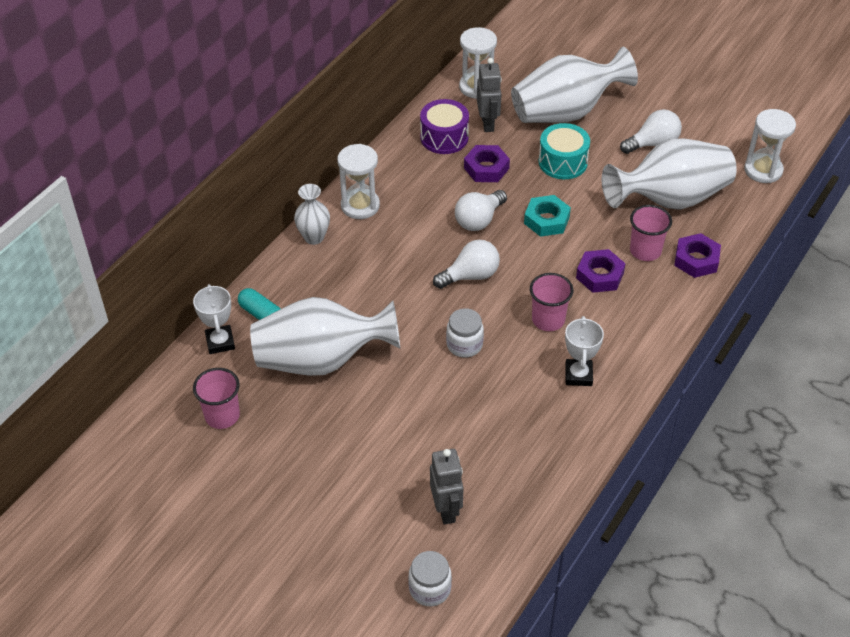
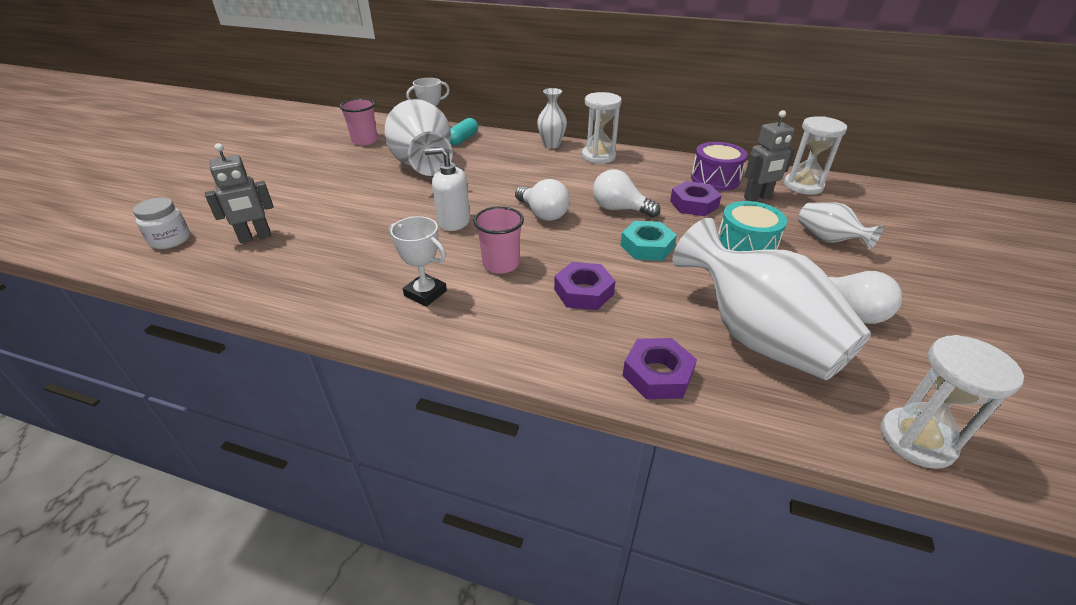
camera: 75 degrees right, 10 degrees down
(464, 345) = (453, 221): white jar -> white soap dispenser
(566, 112) = (828, 239): white vase -> white vase, size x0.49
(578, 375) = (425, 293): white trophy -> white trophy turned 45 degrees clockwise
(645, 251) = (645, 324): pink cup -> none

